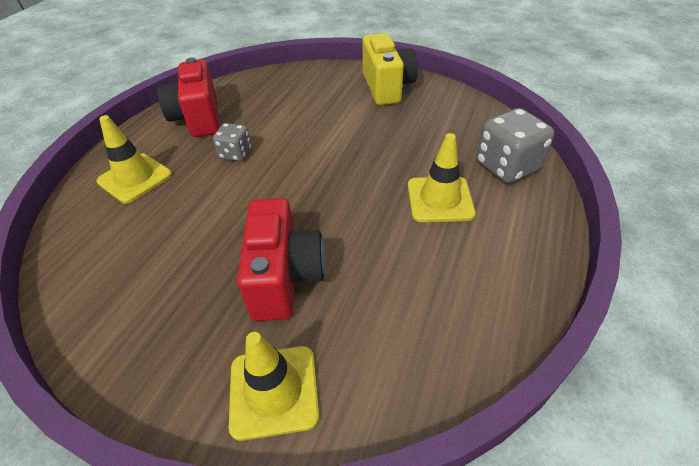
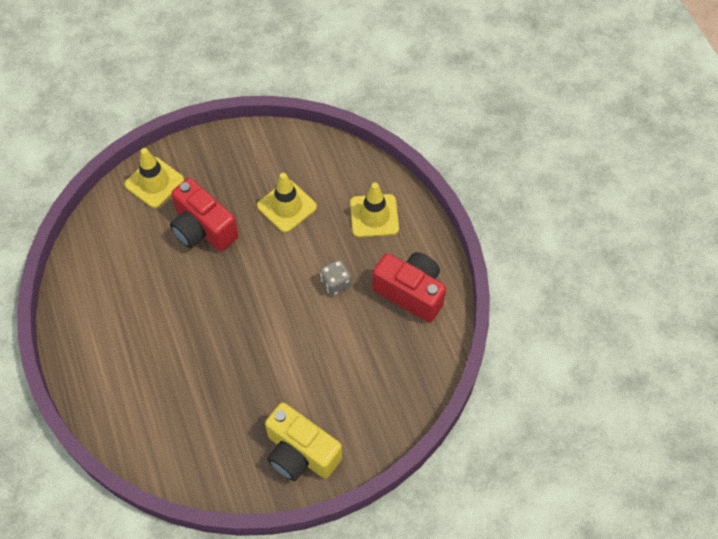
camera: 135 degrees right, 15 degrees up
(440, 199) = (158, 348): yellow traffic cone -> yellow traffic cone (287, 206)
(506, 167) = (131, 417): grey dice -> none

